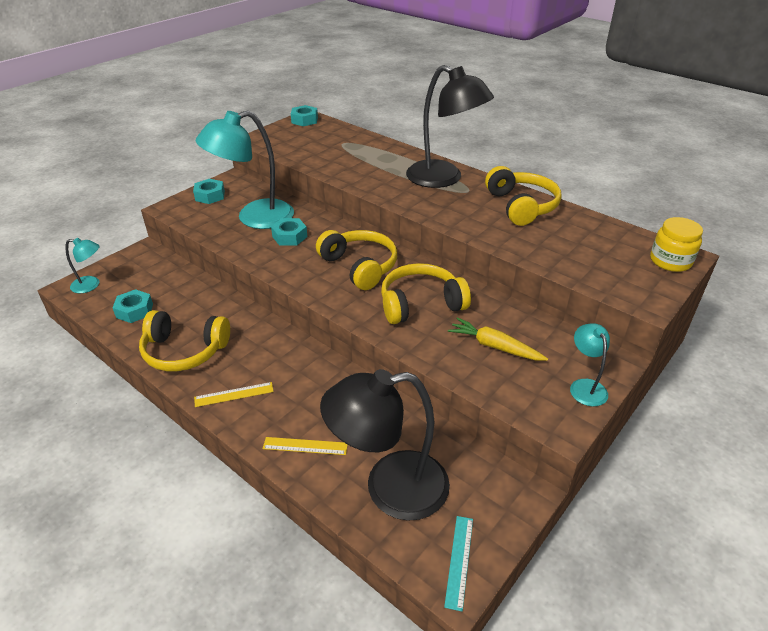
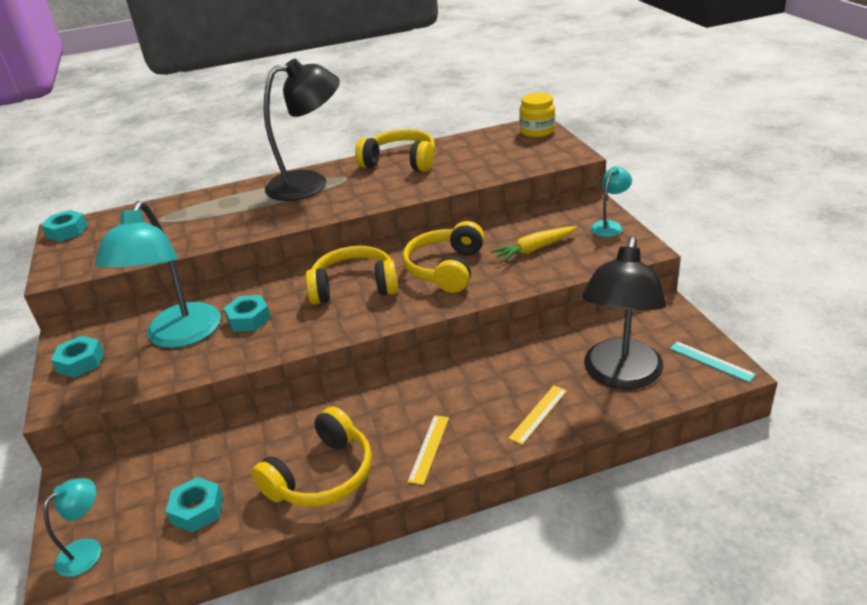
camera: 55 degrees left, 5 degrees down
(585, 386) = (609, 226): turquoise lamp -> turquoise lamp turned 105 degrees clockwise

